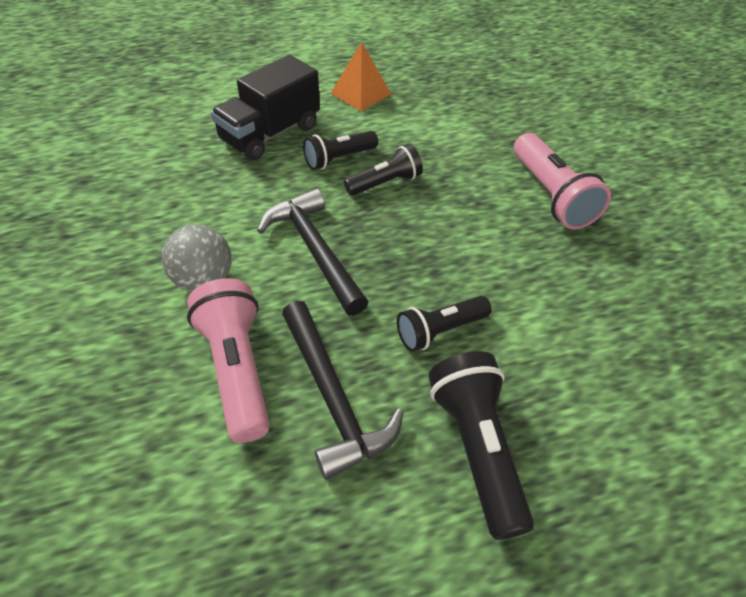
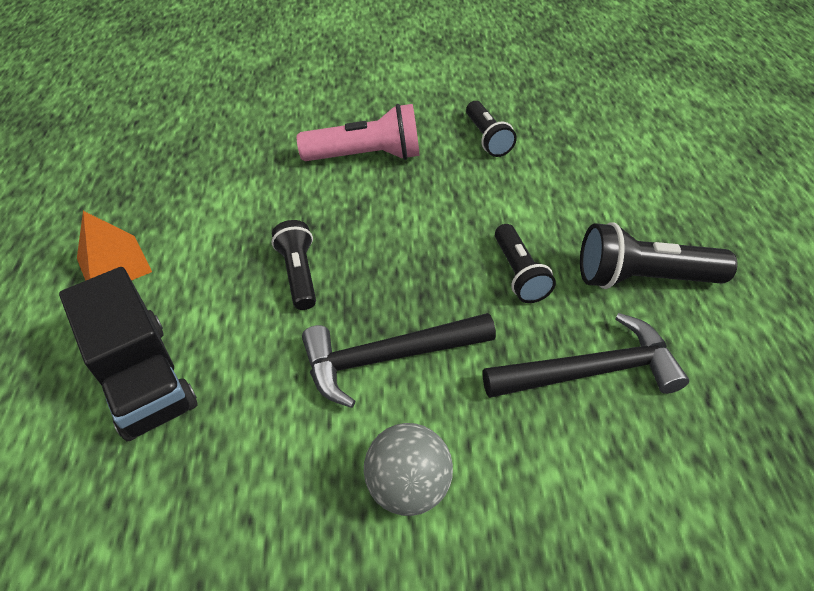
camera: 75 degrees left, 0 degrees up
(237, 369) = (551, 456): pink flashlight -> none
(339, 159) = (236, 309): black flashlight -> black flashlight (487, 138)

